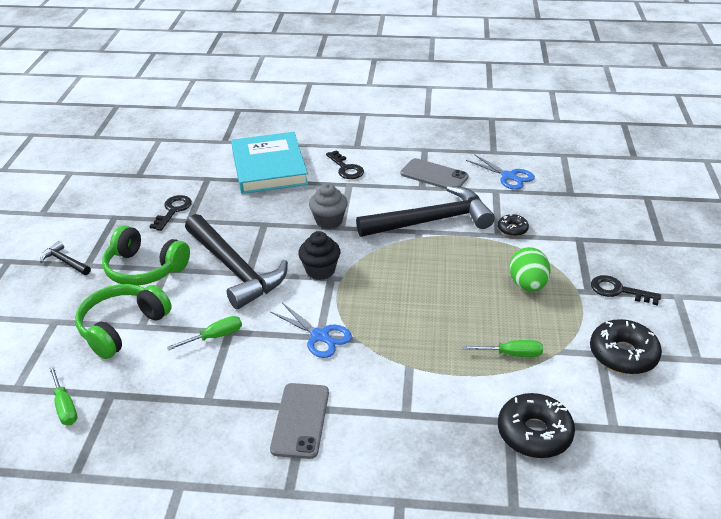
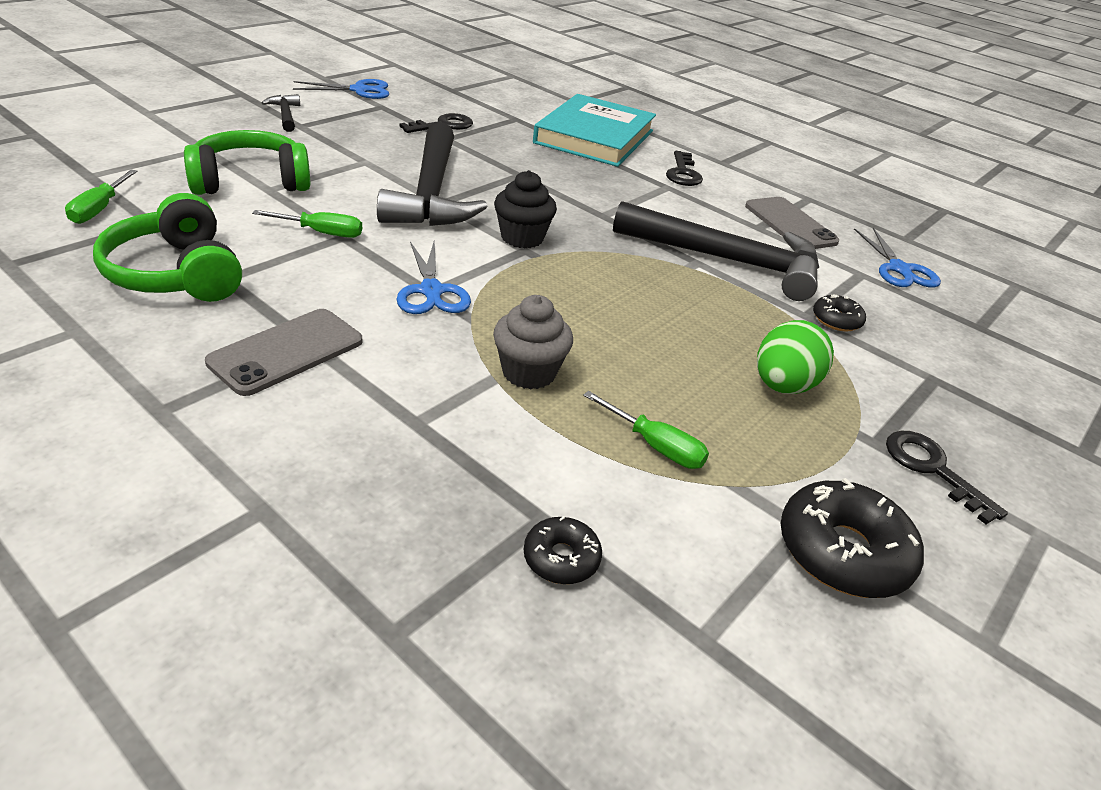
camera: 30 degrees right, 0 degrees up
(81, 211) = (359, 90): none -> blue scissors
(144, 269) = (345, 152): green headphones -> green headphones (176, 273)
(329, 221) = (596, 204): grey cupcake -> grey cupcake (529, 372)
(534, 433) = (561, 558): black donut -> black donut, size x0.54

